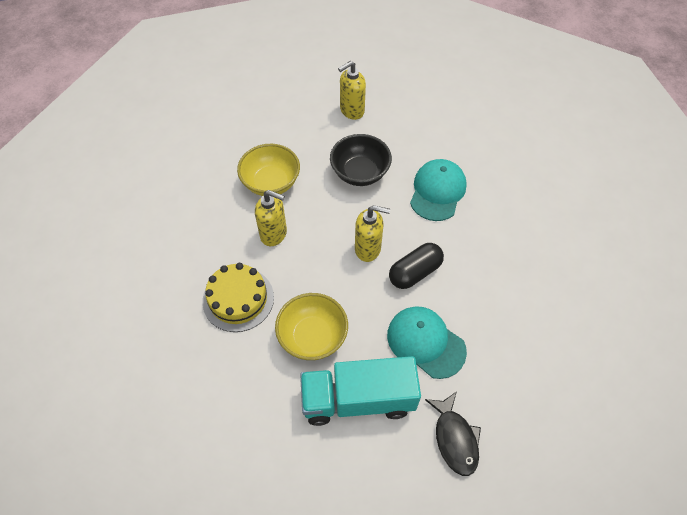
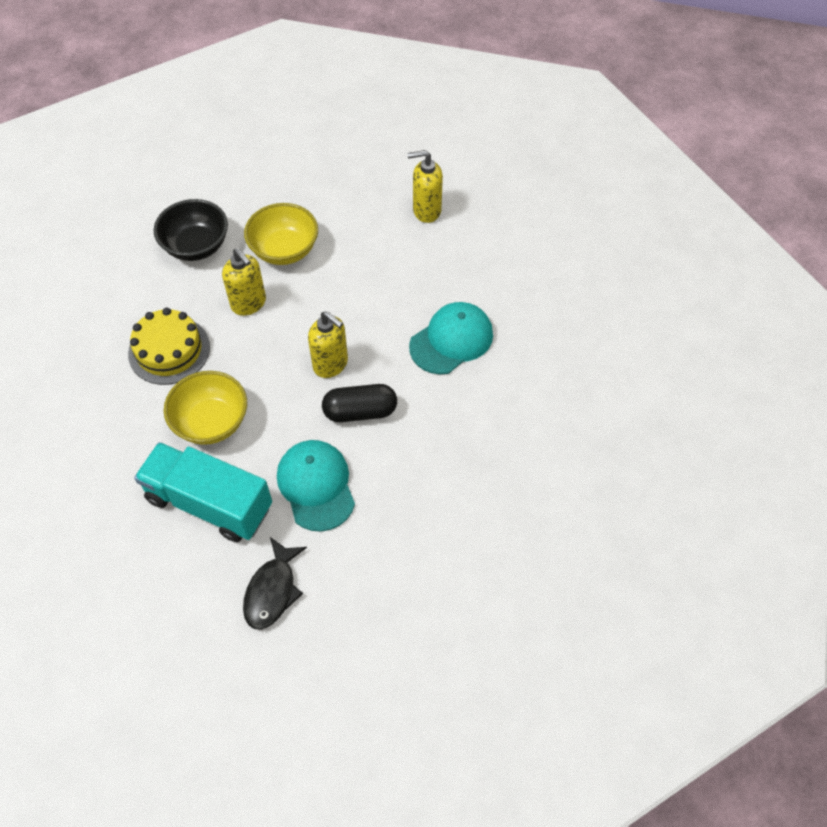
camera: 30 degrees right, 0 degrees up
(360, 173) = (383, 282): black bowl -> black bowl (196, 246)

